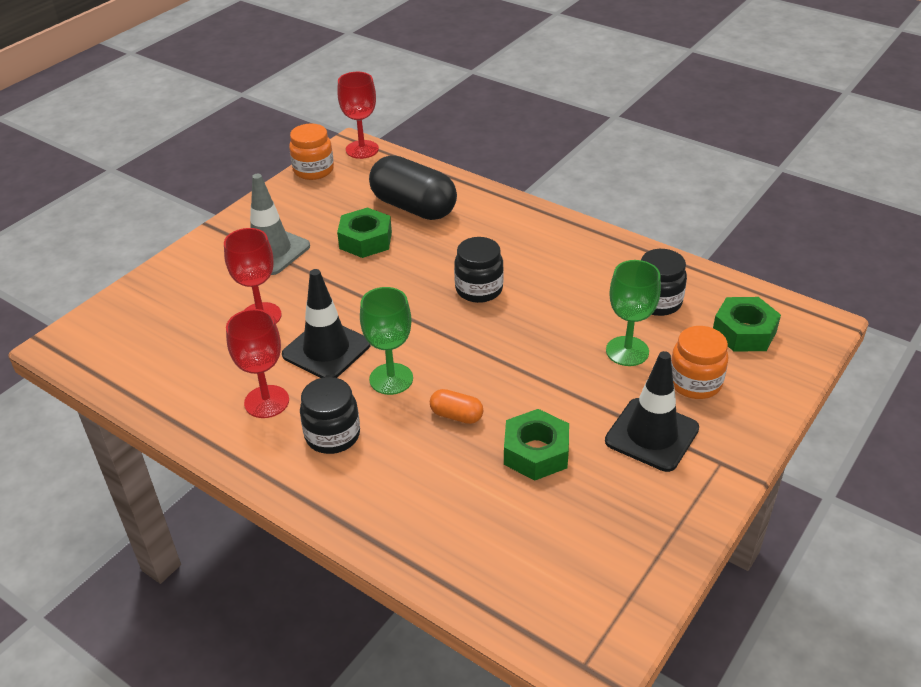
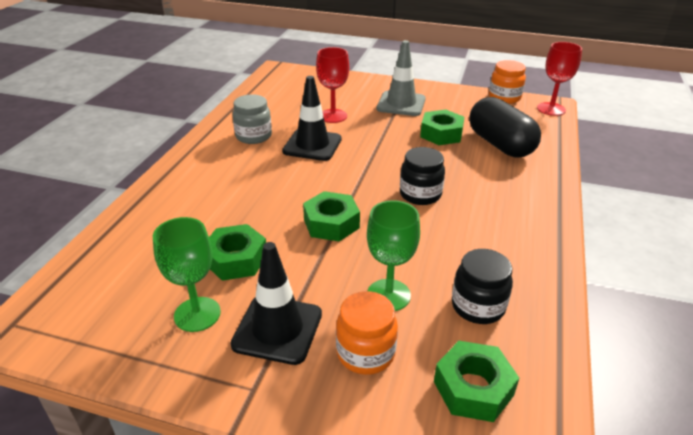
camera: 70 degrees right, 5 degrees down
(266, 402) = (253, 136): red goblet -> grey jar
(332, 435) = (230, 165): black jar -> none
(391, 379) = (294, 176): green goblet -> green goblet (197, 314)
(413, 207) = (500, 144): black capsule -> black capsule turned 45 degrees counterclockwise
(456, 415) = (266, 212): orange capsule -> none
(502, 366) = (331, 223): none -> green nut

